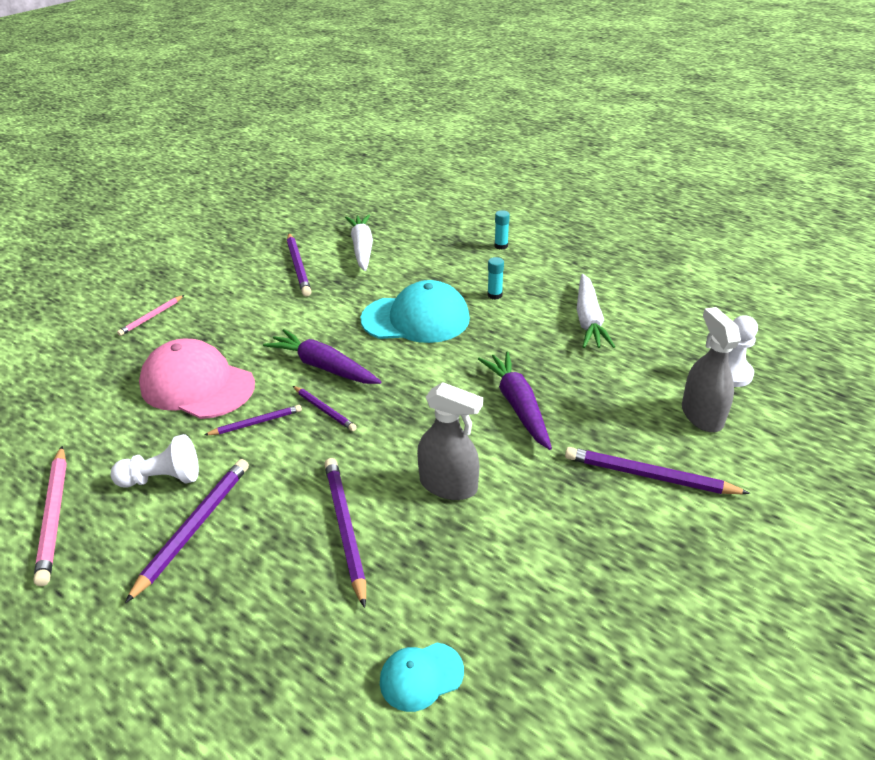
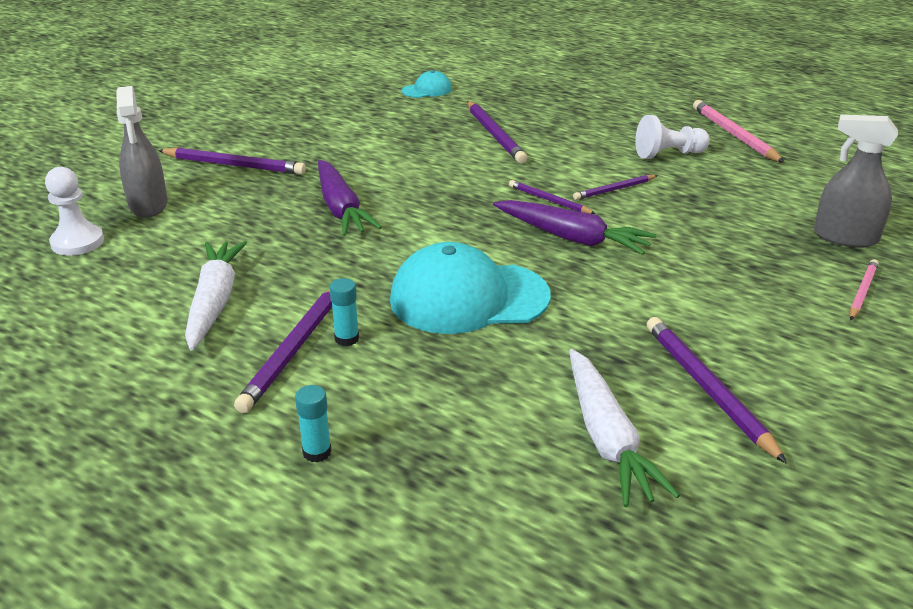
camera: 175 degrees right, 5 degrees down
(194, 527) = (614, 133): purple pencil -> purple pencil (294, 349)
(197, 385) = (708, 217): pink cap -> none
(448, 485) = (414, 156): grey spray bottle -> grey spray bottle (845, 237)

